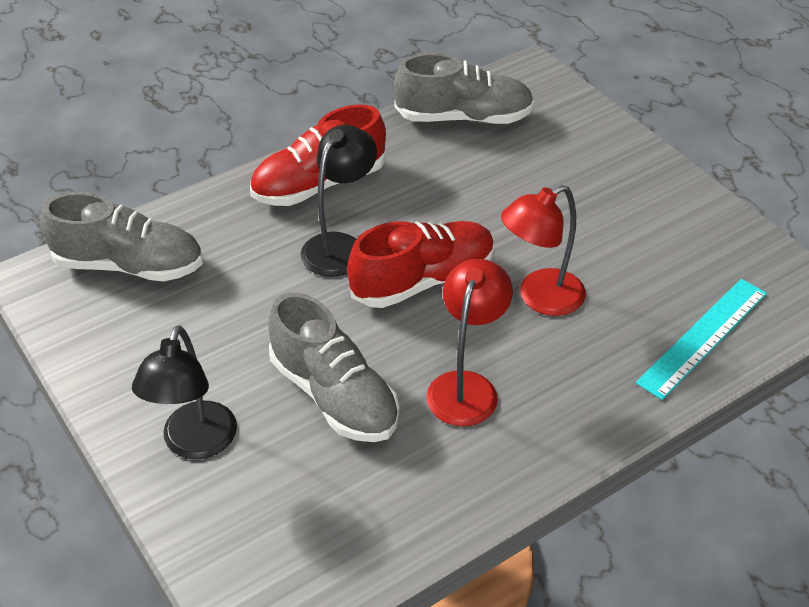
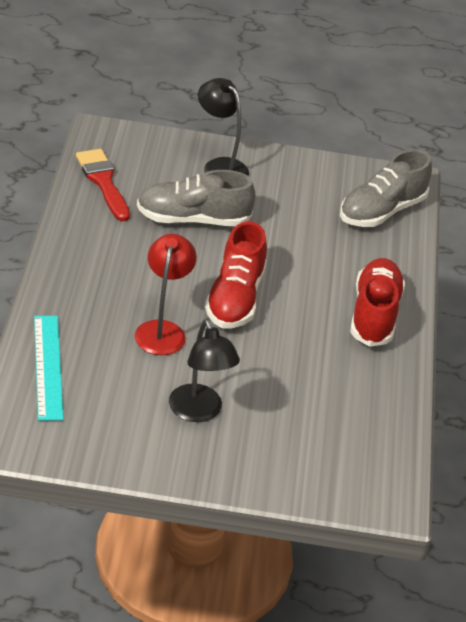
camera: 125 degrees right, 5 degrees down
(340, 246) = (305, 288): black lamp -> black lamp (199, 412)
(365, 528) = (103, 182): none -> red brush
(464, 118) = (373, 424): grey shoe -> none
(466, 386) = (139, 261): red lamp -> none

